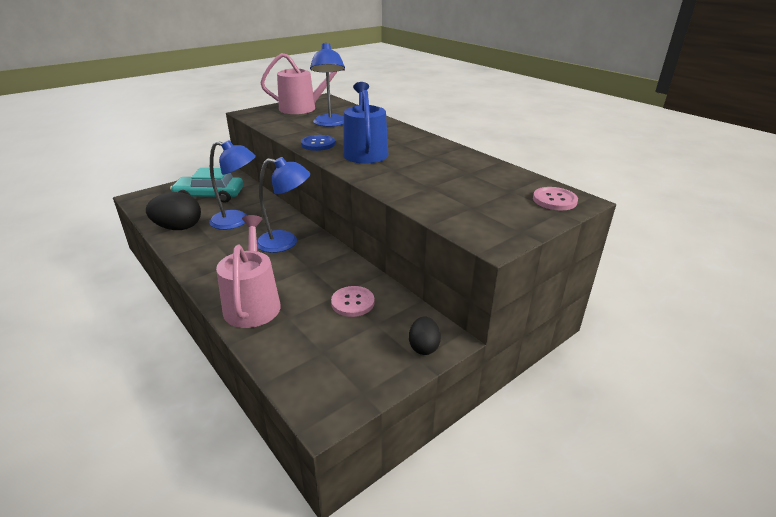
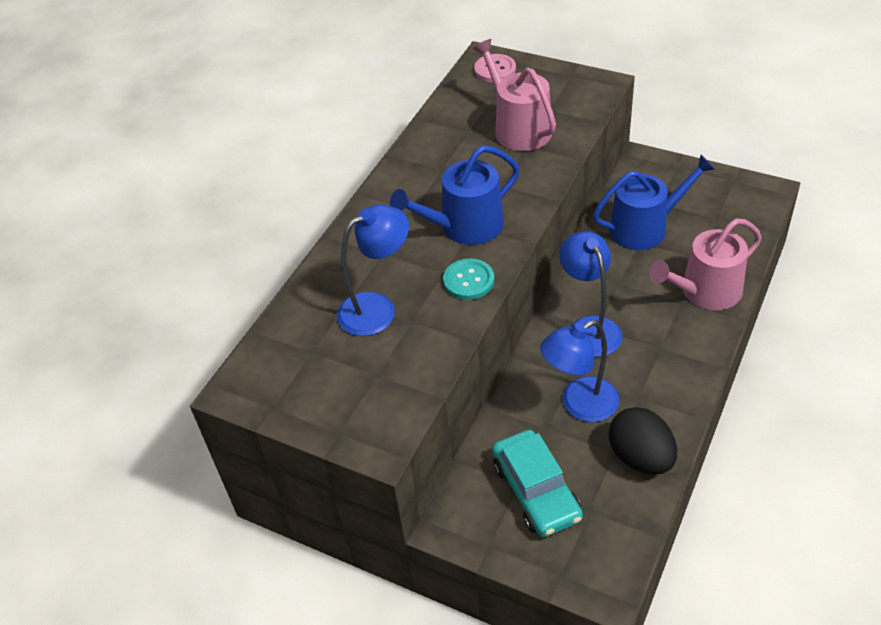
camera: 110 degrees left, 15 degrees up
(237, 221) = (579, 405): blue lamp -> blue lamp turned 105 degrees counterclockwise
(302, 108) = (315, 384): pink watering can -> pink watering can (518, 128)
(318, 144) = (468, 280): blue button -> turquoise button
(352, 302) = (645, 227): pink button -> blue watering can
(423, 347) = (661, 168): black egg -> none

